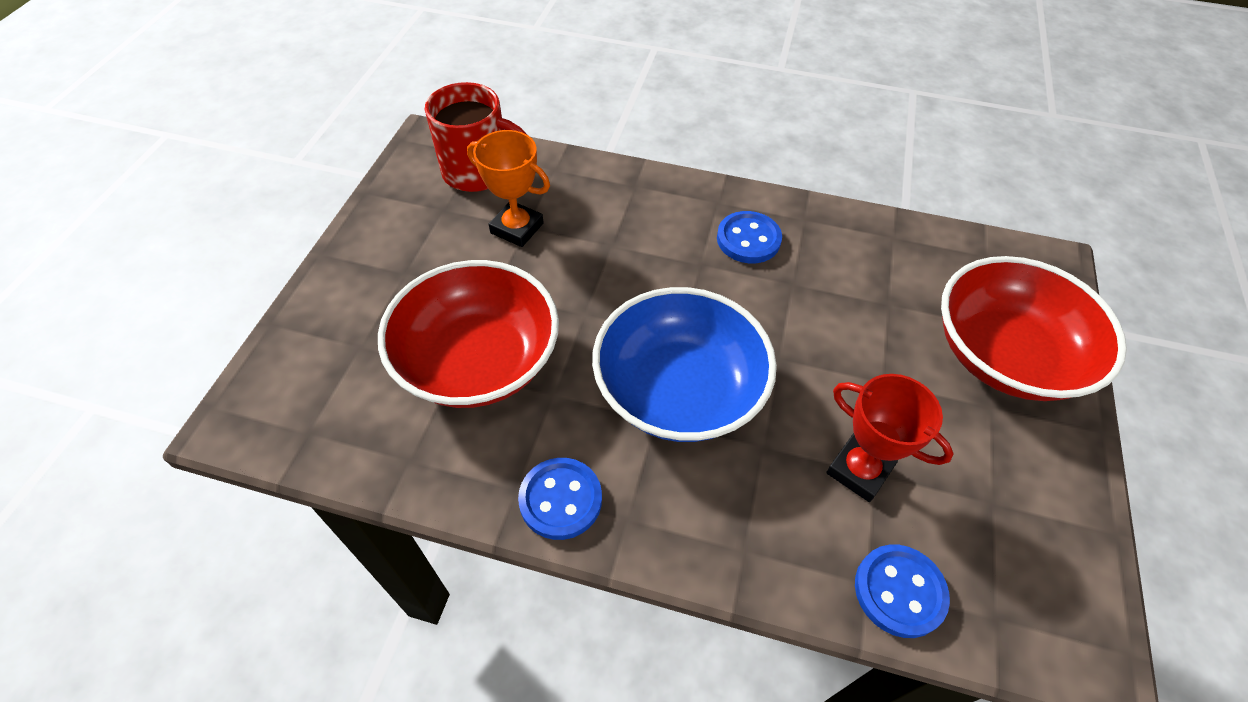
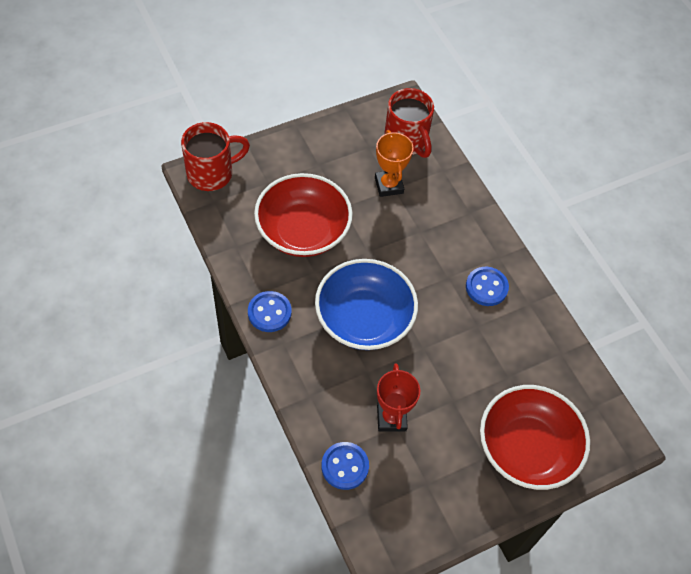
camera: 45 degrees right, 5 degrees up
(262, 401) = (212, 173): none -> red mug

